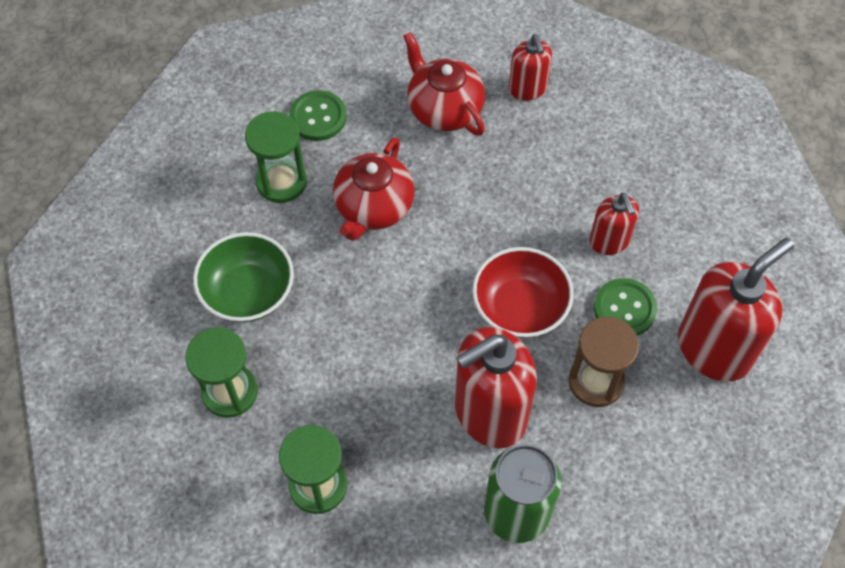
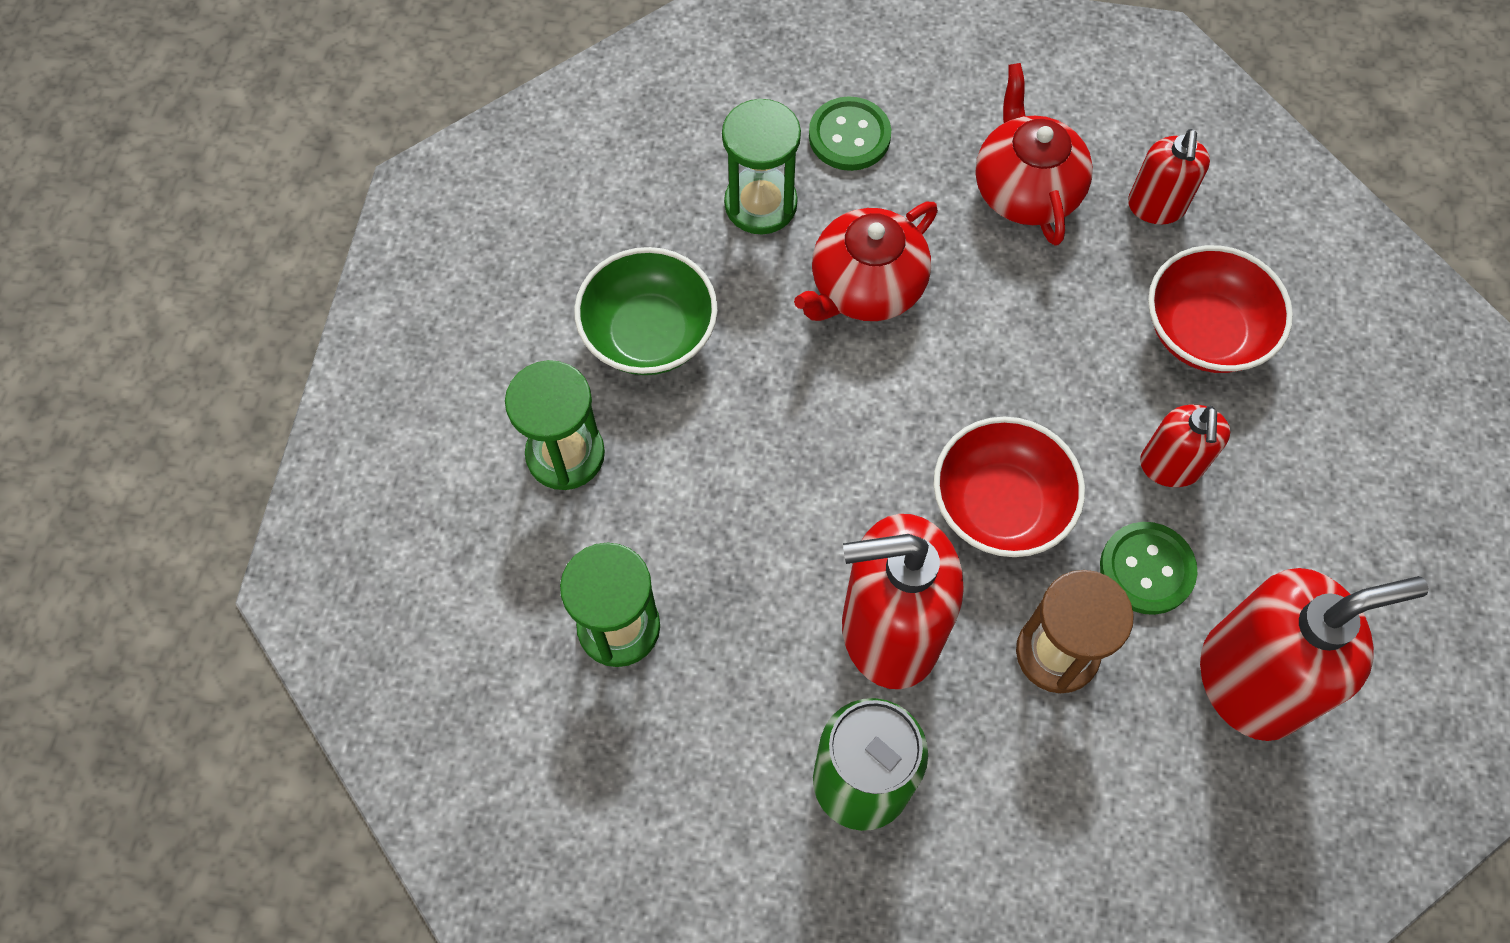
camera: 25 degrees right, 5 degrees up
(591, 153) = (1204, 332): none -> red bowl

